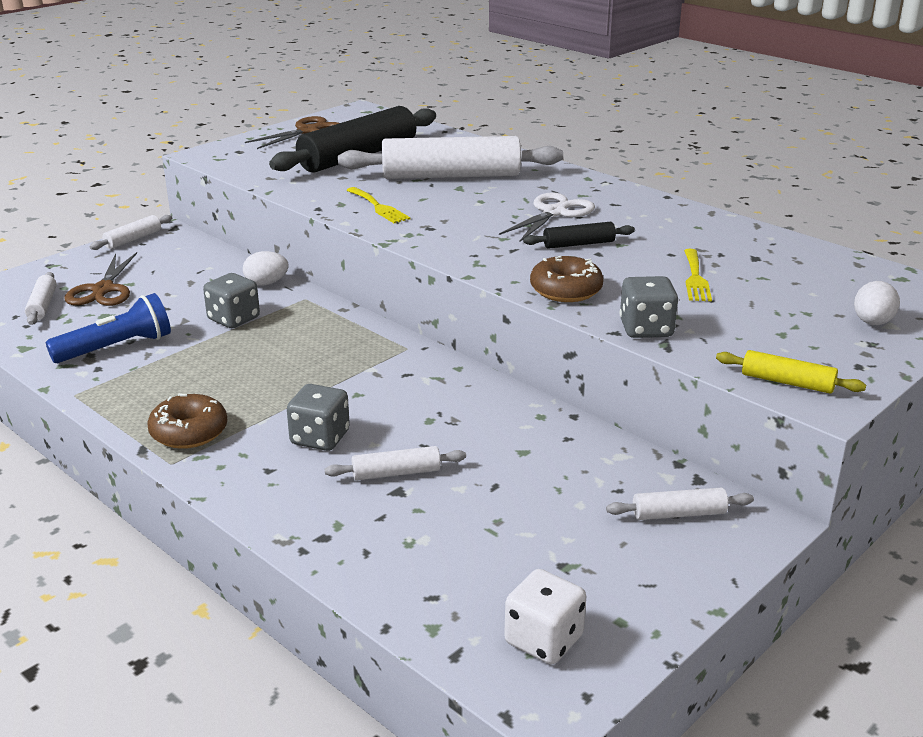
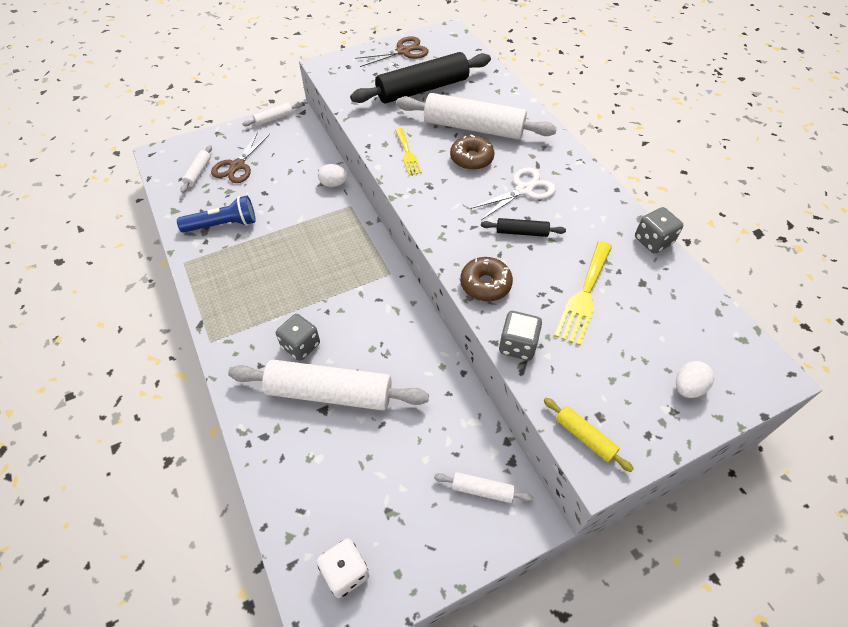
camera: 20 degrees right, 25 degrees up
(189, 432) = (231, 317): brown donut -> brown donut (471, 159)
(233, 319) = (299, 215): grey dice -> grey dice (653, 241)
(396, 473) = (330, 392): white rolling pin -> white rolling pin, size x2.22
(695, 278) = (584, 295): yellow fork -> yellow fork, size x1.60

